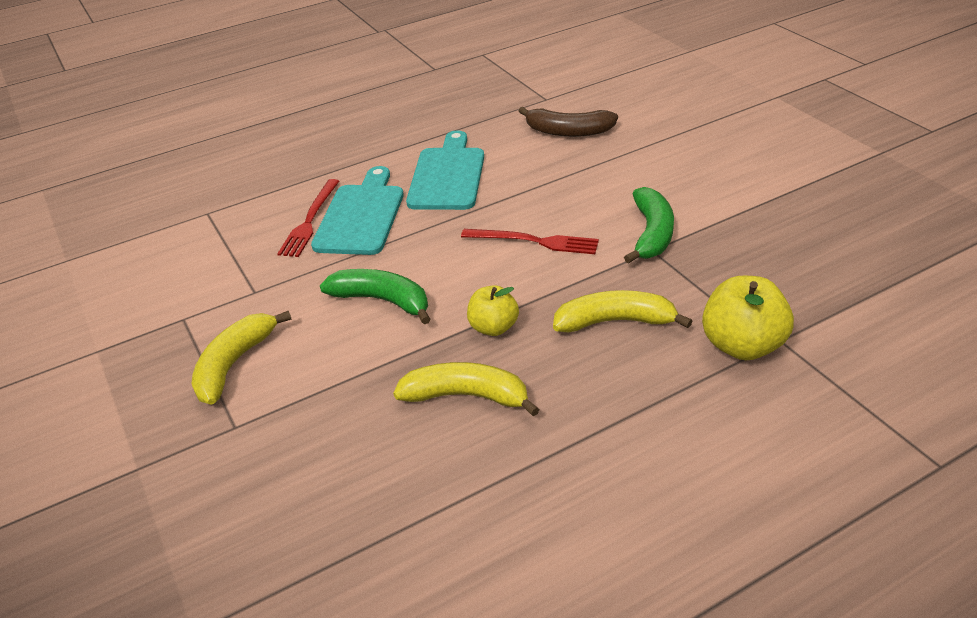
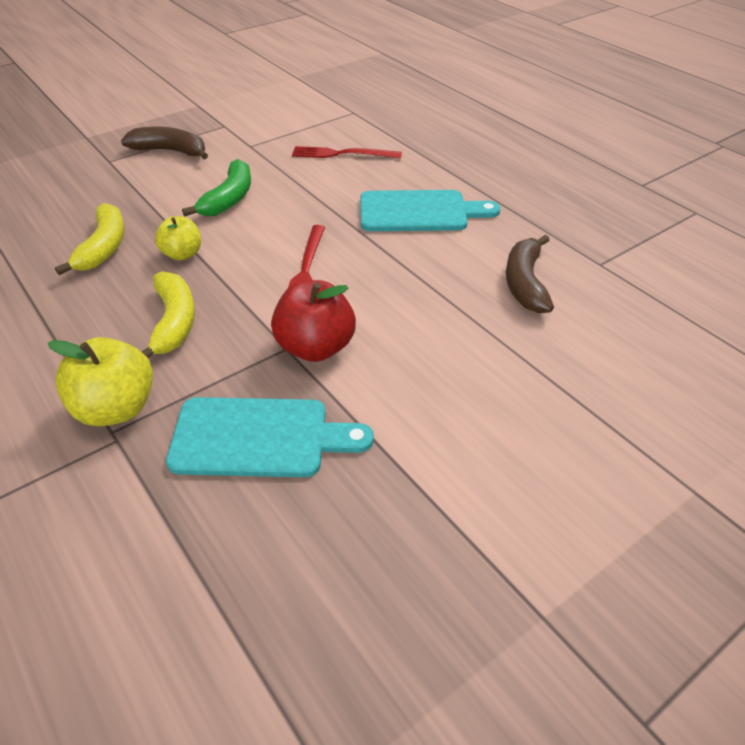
camera: 80 degrees right, 5 degrees up
(234, 364) = (170, 151): yellow banana -> brown banana
(361, 216) = (349, 175): turquoise cutting board -> turquoise cutting board (259, 437)
(651, 234) = (315, 347): green banana -> red apple

